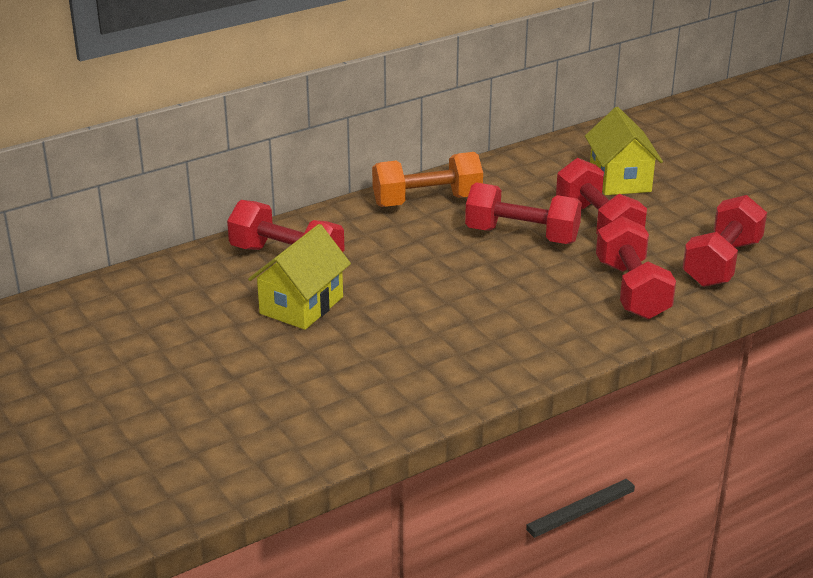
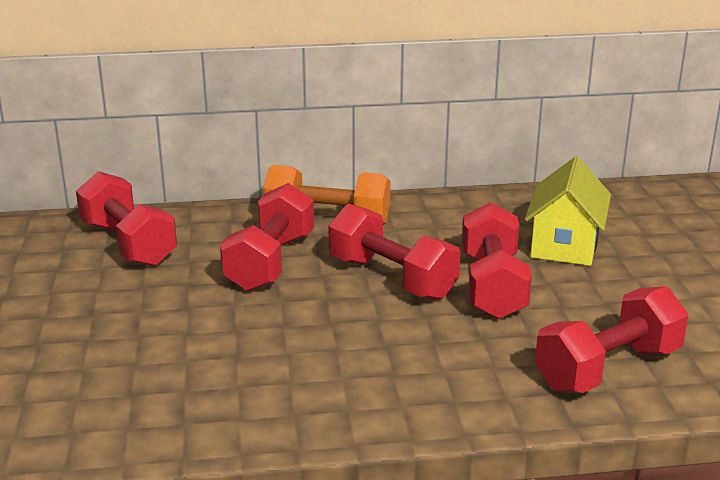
camera: 25 degrees right, 5 degrees down
(301, 305) = (86, 293): yellow house -> none
(632, 290) = (461, 371): red dumbbell -> red dumbbell (270, 262)

